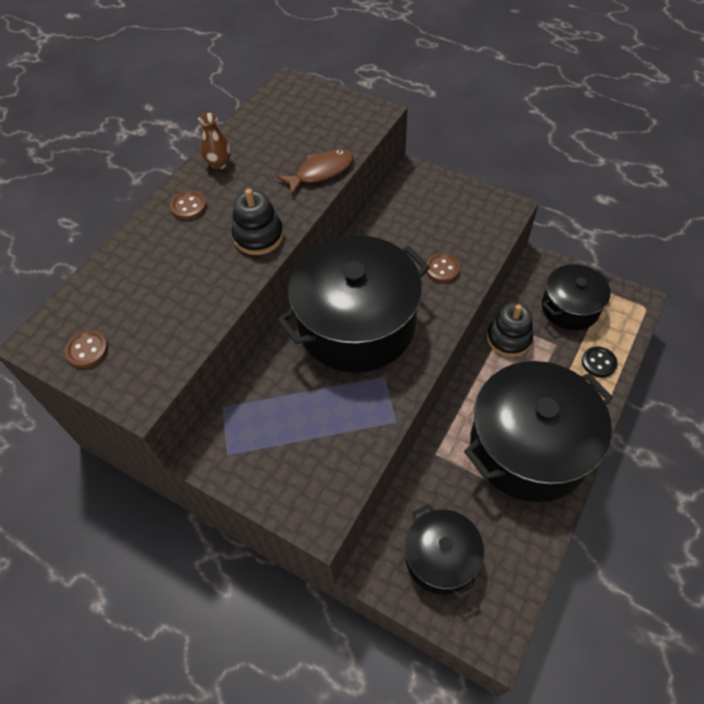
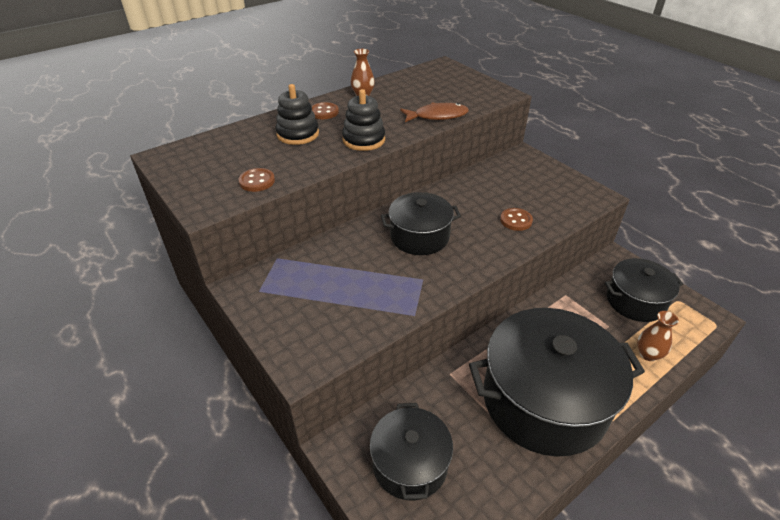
camera: 20 degrees right, 15 degrees down
(87, 350) = (191, 171): brown button -> brown button (257, 181)
(356, 324) = (419, 236): black pot -> black pot, size x0.55
(509, 338) = (563, 306): black stacking toy -> black stacking toy (298, 134)
(598, 363) = (648, 354): black button -> brown vase

